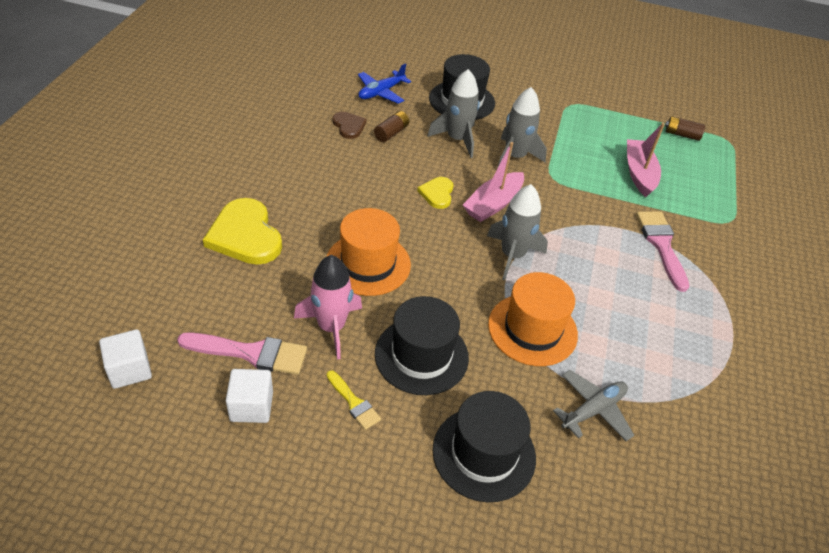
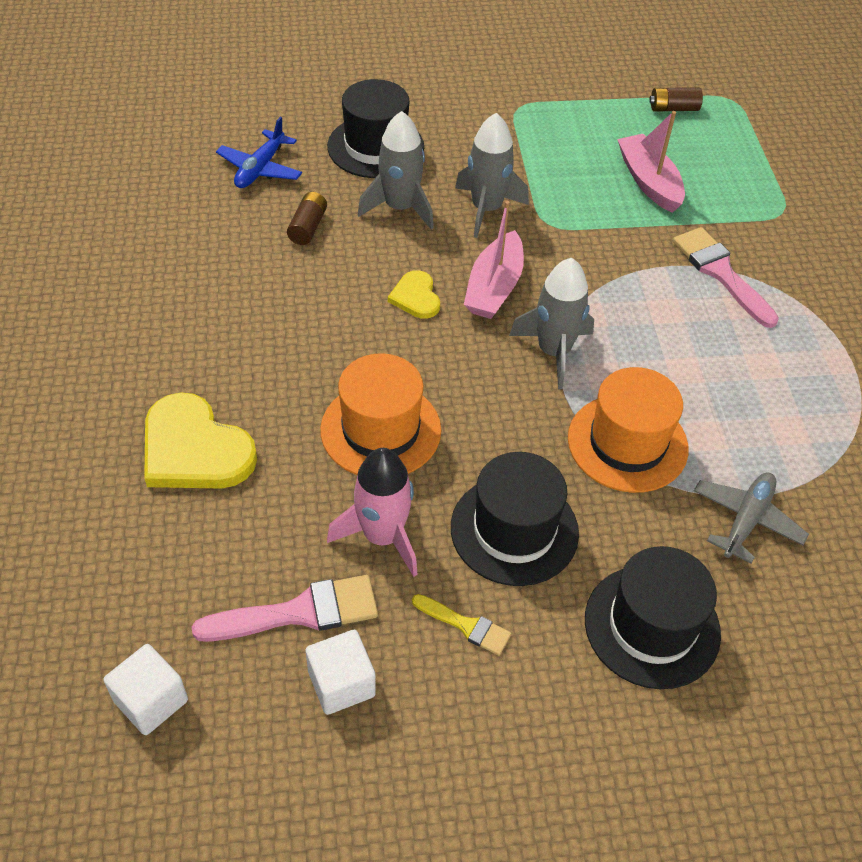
camera: 20 degrees left, 5 degrees up
(349, 126) = (244, 236): brown heart -> none

